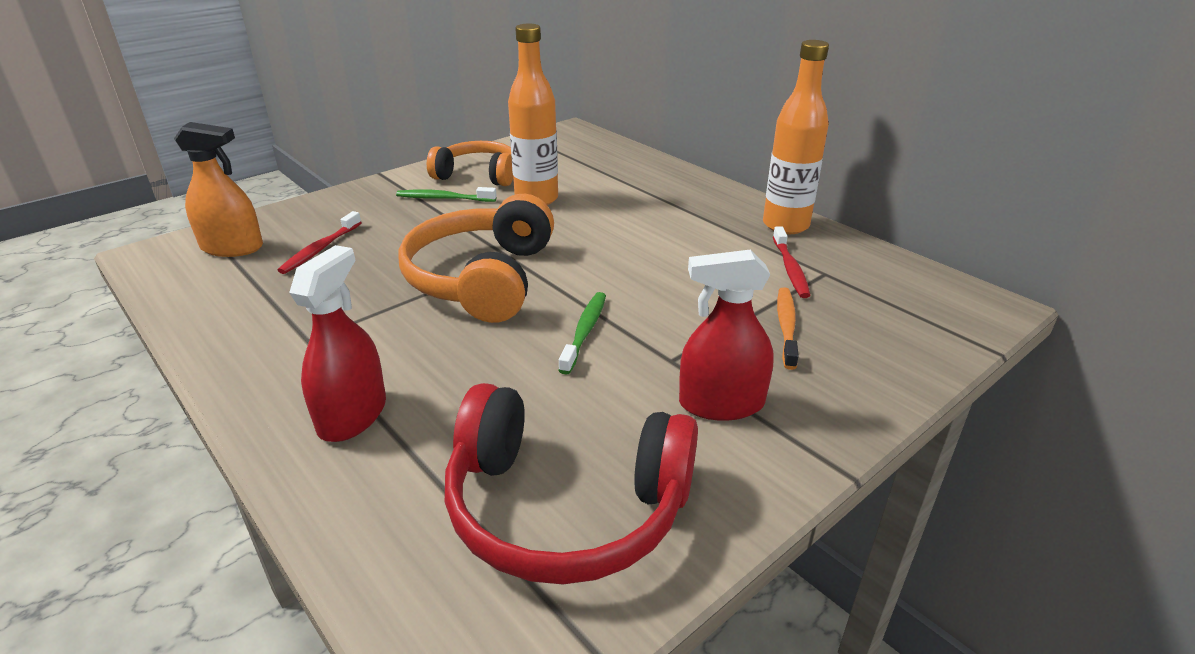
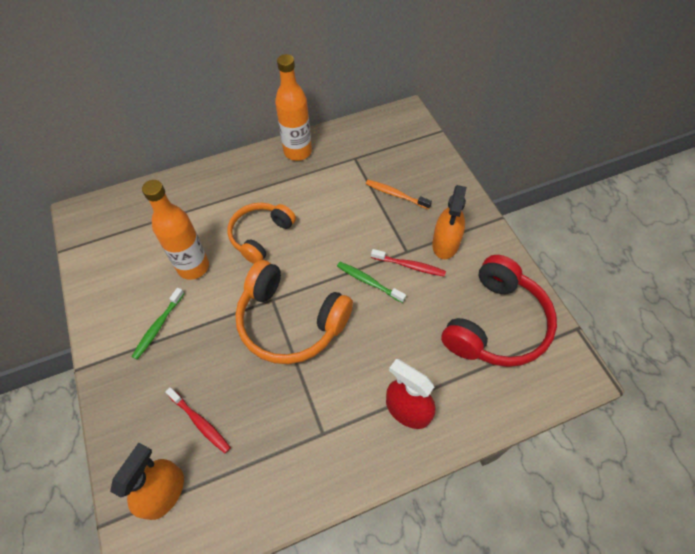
camera: 70 degrees left, 25 degrees up
(478, 175) = (128, 296): orange headphones -> orange headphones (260, 236)
(721, 404) = (445, 243): red spray bottle -> orange spray bottle
(790, 269) = (344, 170): red toothbrush -> red toothbrush (409, 266)

